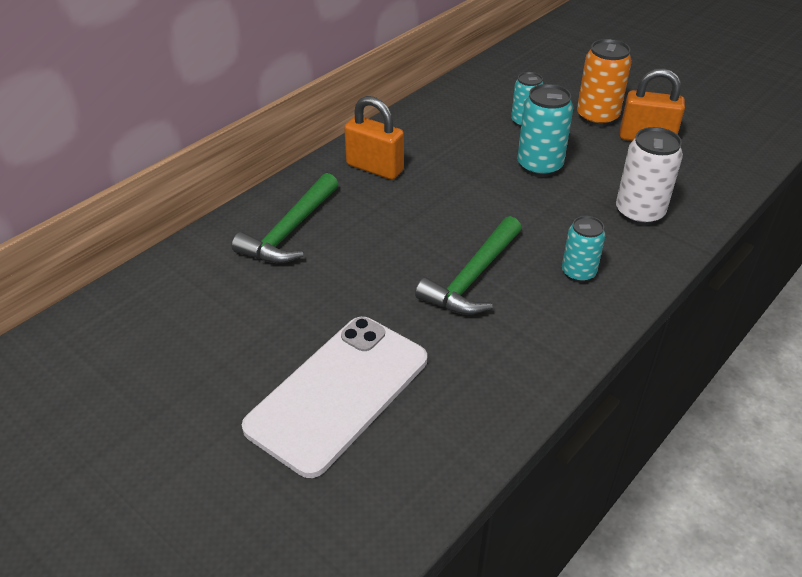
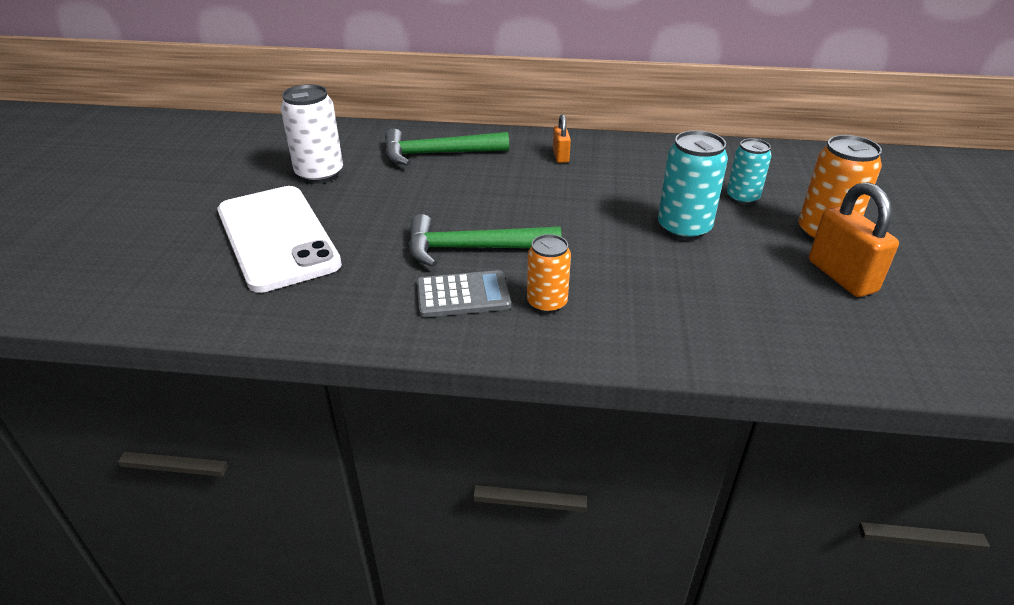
camera: 55 degrees right, 5 degrees down
(338, 393) = (277, 237): white phone -> white phone turned 60 degrees clockwise
(375, 168) = (560, 156): orange padlock -> orange padlock, size x0.55
(533, 310) = (463, 295): none -> grey calculator
(578, 273) = (547, 303): turquoise can -> orange can
(639, 213) = (695, 312): white can -> white can (319, 174)

